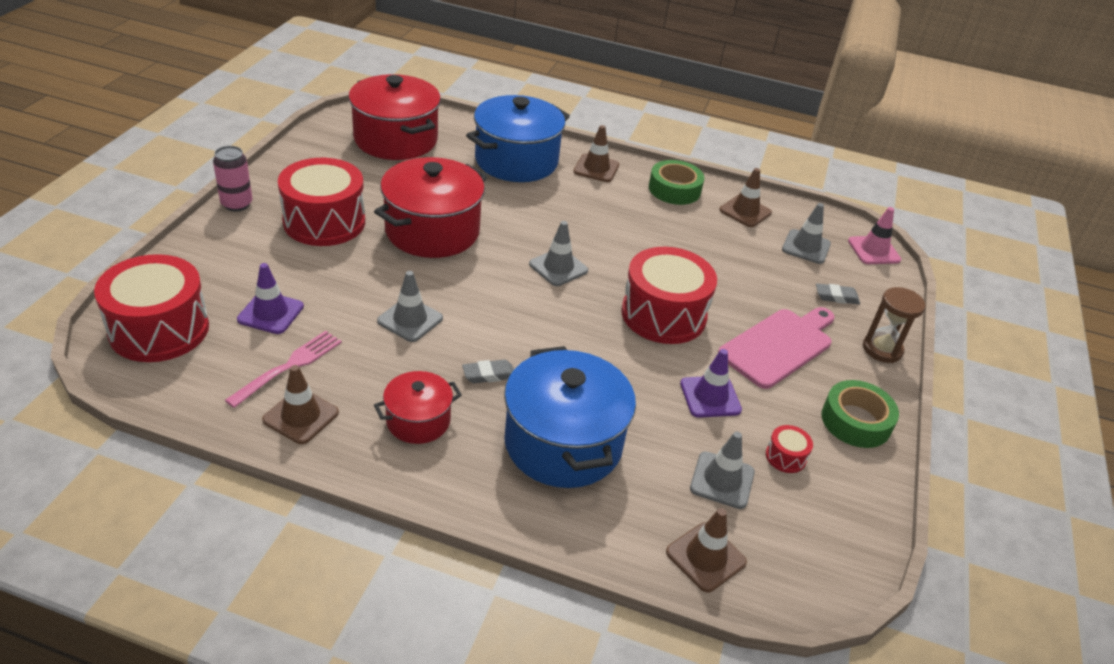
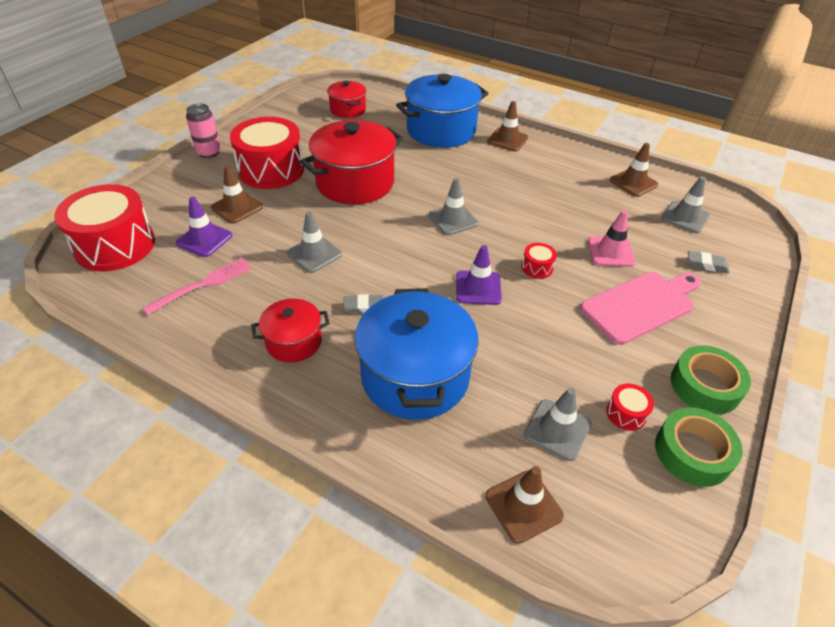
camera: 15 degrees right, 5 degrees up
(301, 416) = (198, 328): brown traffic cone -> brown traffic cone (237, 207)
(396, 139) = (348, 110): red pot -> red pot, size x0.54
(663, 315) = (537, 267): red drum -> red drum, size x0.41
(674, 189) = (572, 160): green tape -> green tape (692, 452)
(710, 397) = (563, 347): purple traffic cone -> purple traffic cone (478, 288)
(874, 250) = (751, 225): pink traffic cone -> pink traffic cone (610, 252)
(882, 349) = (744, 318): brown hourglass -> none

